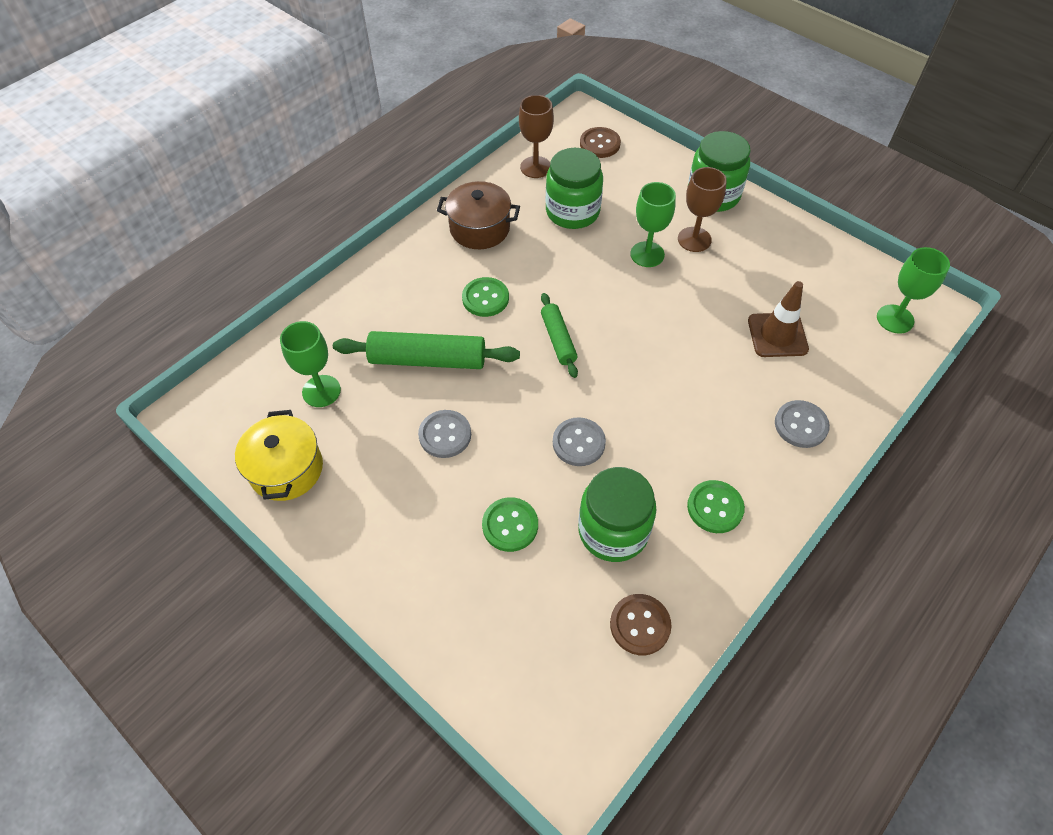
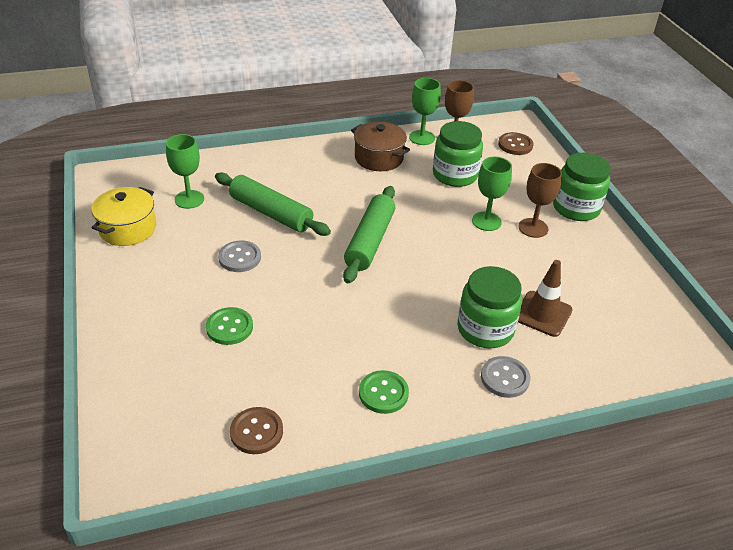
camera: 30 degrees right, 15 degrees down
(485, 298) = (343, 197): green button -> none
(558, 339) = (369, 241): green rolling pin -> green rolling pin, size x1.69
(578, 443) = (323, 305): grey button -> none
(613, 531) = (295, 367): green jar -> green jar (485, 329)
(895, 319) = (659, 350): green goblet -> green goblet (422, 138)

